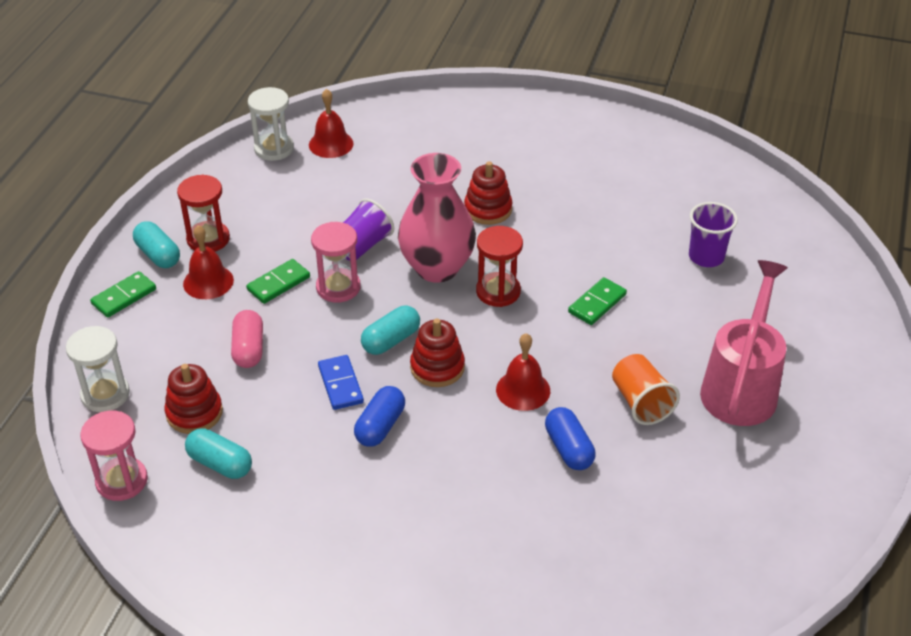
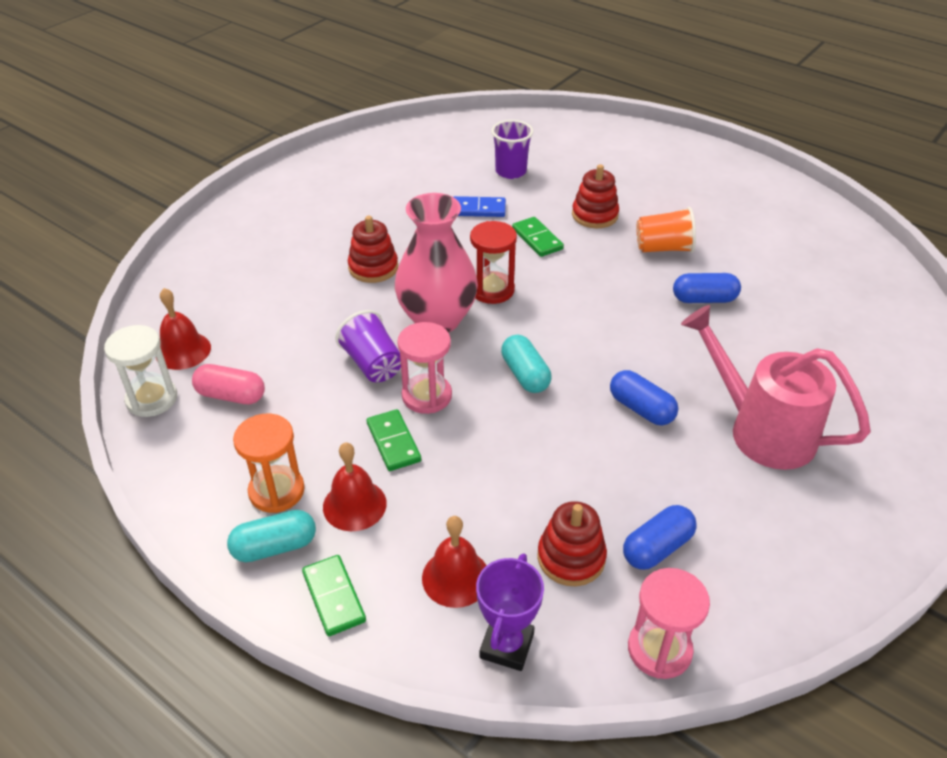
camera: 70 degrees left, 0 degrees up
(105, 394) = (507, 646): white hourglass -> purple trophy
(208, 239) = (276, 491): red hourglass -> orange hourglass
(220, 464) = (657, 548): turquoise capsule -> blue capsule
(248, 349) = (488, 489): pink capsule -> pink capsule (231, 395)
(340, 384) = (573, 425): blue domino -> blue domino (478, 209)
(437, 367) = (576, 352): red stacking toy -> red stacking toy (594, 215)
(523, 390) = (626, 307): red bell -> red bell (455, 577)
(741, 387) = (663, 197): pink watering can -> pink watering can (761, 430)

